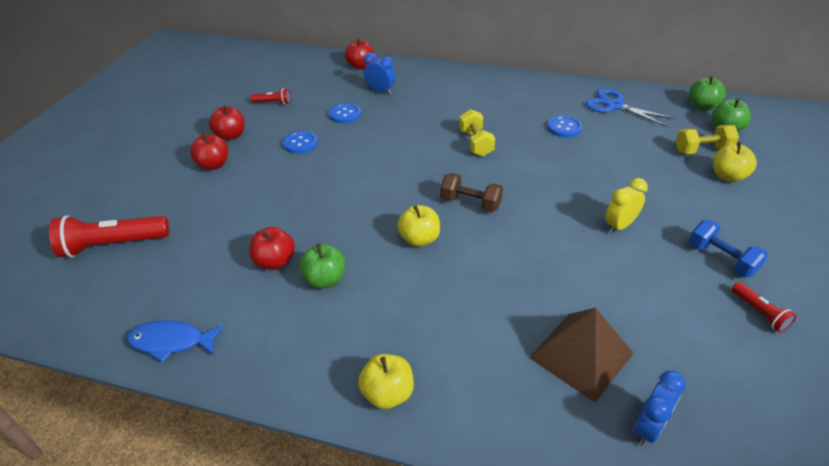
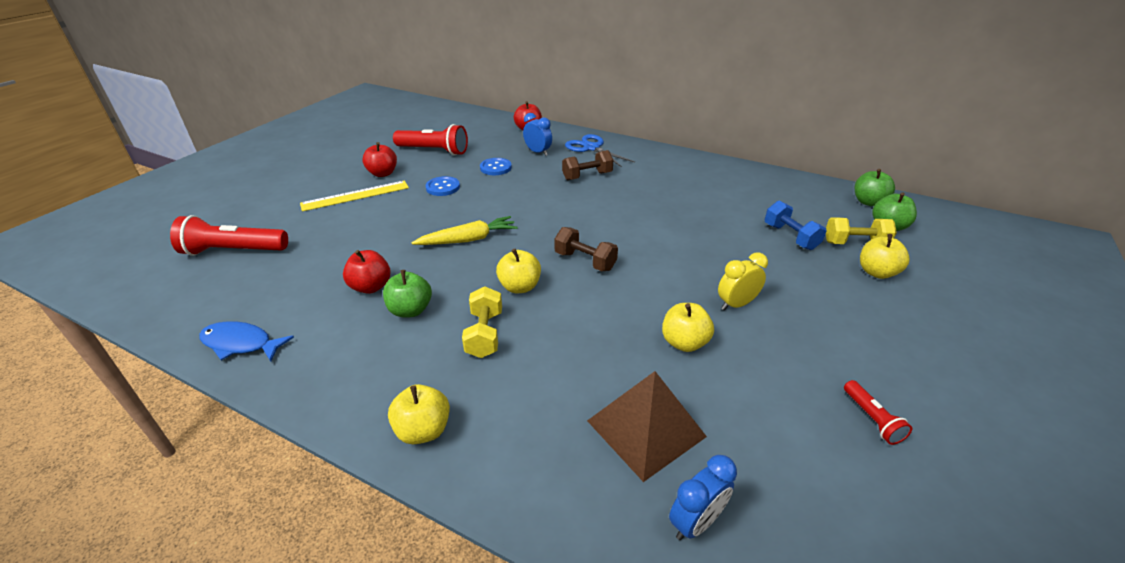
camera: 10 degrees right, 5 degrees down
(213, 165) = (355, 196): red apple -> yellow ruler
(273, 103) = (434, 151): red flashlight -> red flashlight, size x1.97
(350, 197) = (468, 239): none -> yellow carrot
(439, 112) = (587, 176): none -> brown dumbbell
(476, 143) = (612, 207): yellow dumbbell -> yellow dumbbell (484, 334)
(564, 128) = (709, 204): blue button -> none
(587, 270) = (684, 342): none -> yellow apple
(615, 105) = (771, 190): blue scissors -> blue scissors (591, 148)
(721, 259) = (842, 355): blue dumbbell -> blue dumbbell (790, 237)

